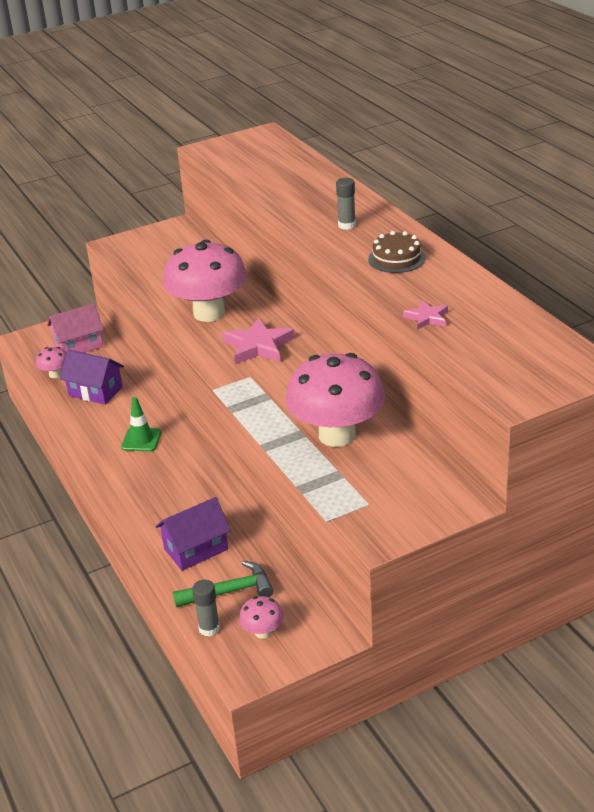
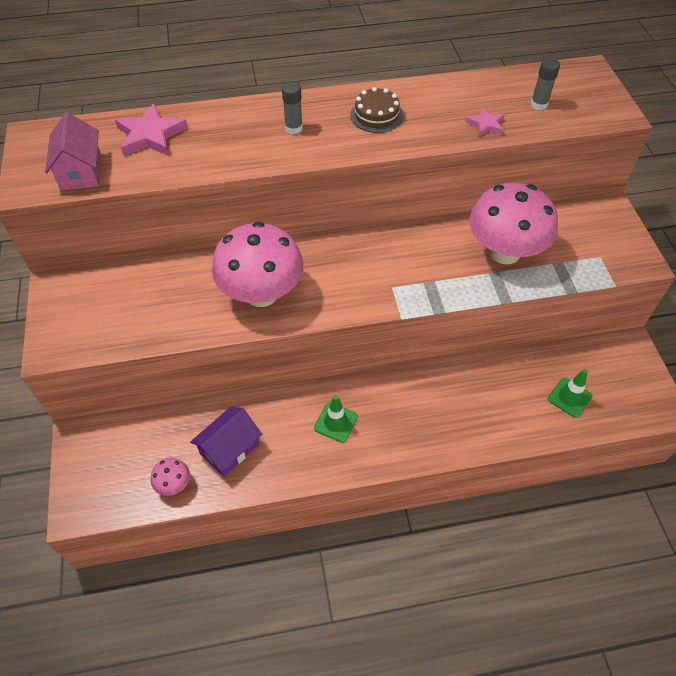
camera: 75 degrees left, 20 degrees up
(79, 345) = (129, 451): pink house -> pink house (81, 171)
(196, 549) = (511, 410): purple house -> none
(209, 628) = (610, 421): grey glue stick -> grey glue stick (539, 104)
(230, 591) = (569, 397): green hammer -> green traffic cone
(258, 346) = (343, 270): pink star -> pink star (150, 135)
(263, 632) = (620, 386): pink mushroom -> none

